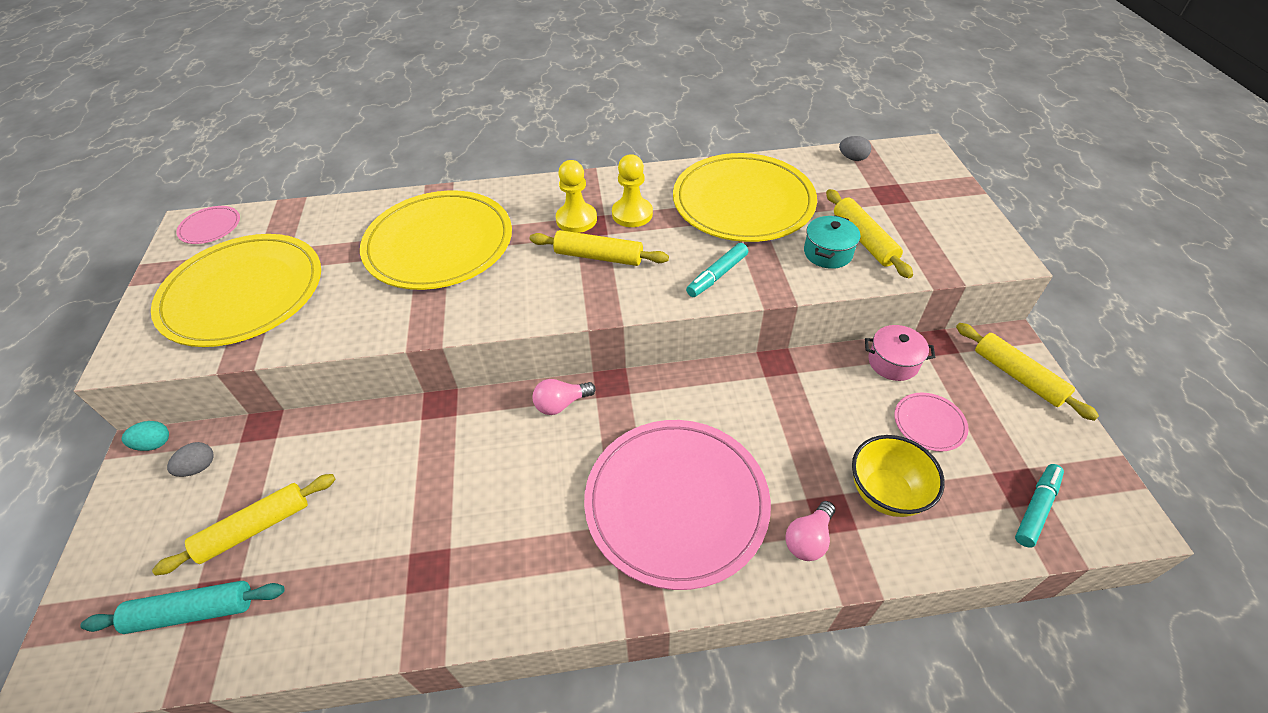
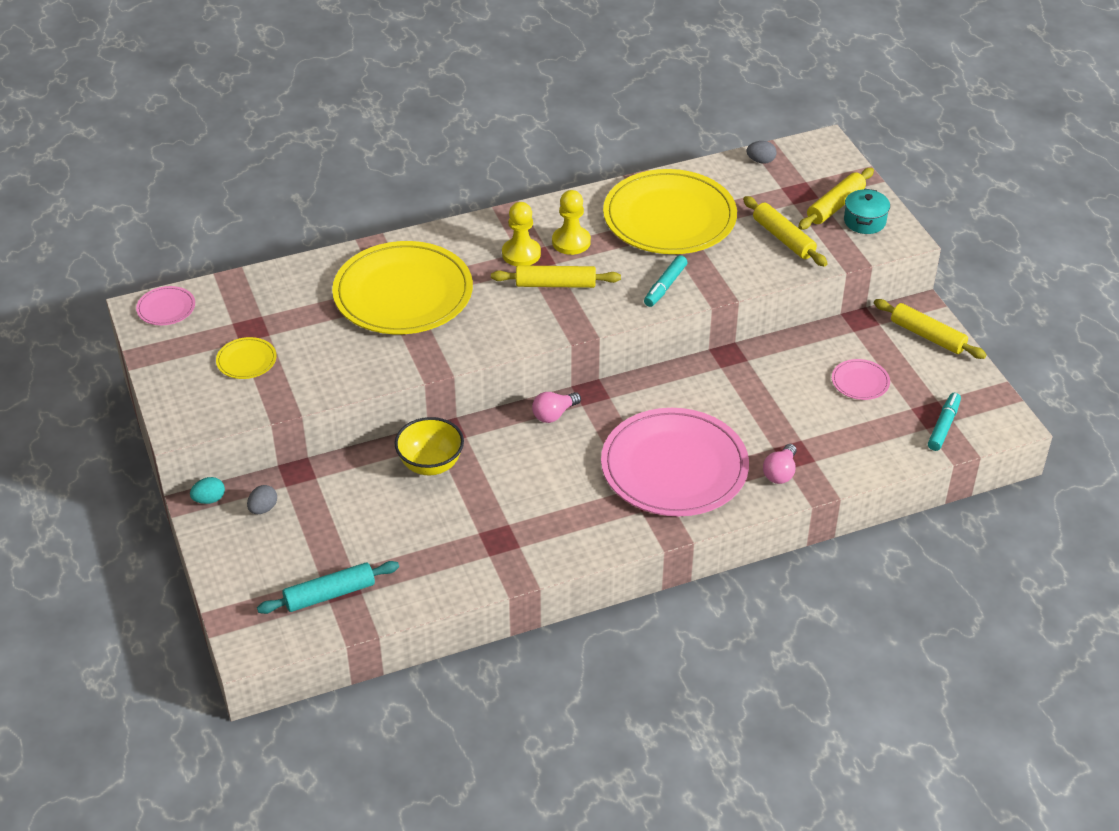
camera: 15 degrees left, 5 degrees down
(243, 293) = (246, 360): yellow plate -> yellow plate, size x0.41
(255, 528) = (342, 539): yellow rolling pin -> yellow rolling pin (835, 206)
(827, 253) = (755, 254): turquoise pot -> turquoise pot (864, 221)
(886, 493) = (833, 434): yellow bowl -> yellow bowl (430, 464)
(893, 362) = (825, 340): pink pot -> none

